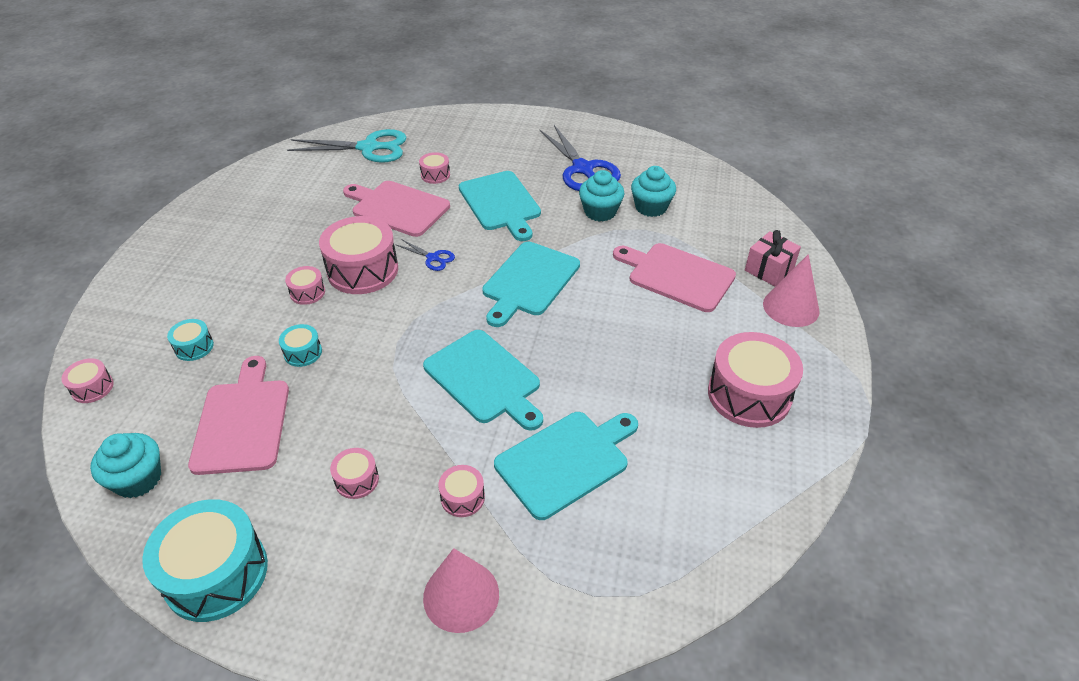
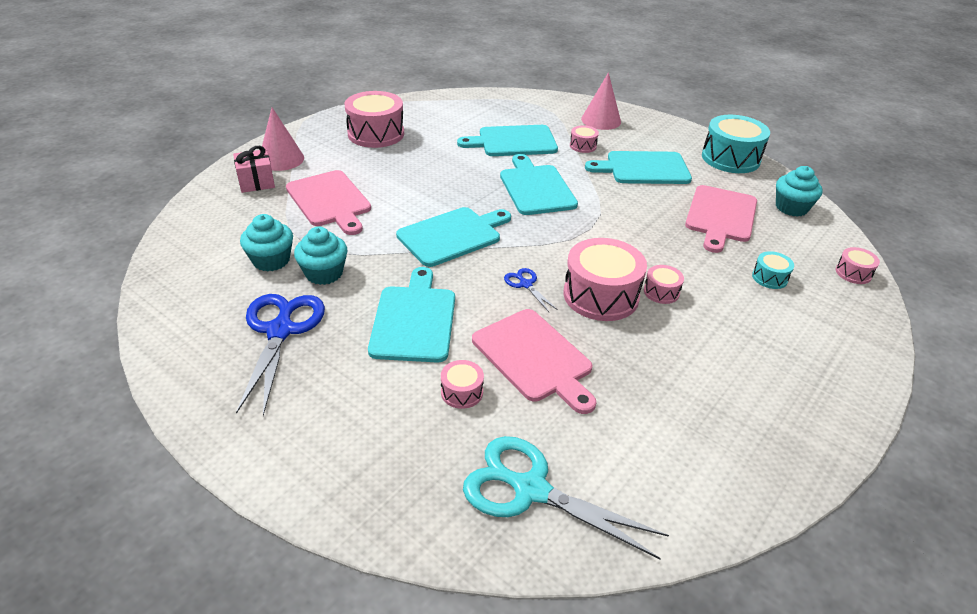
camera: 155 degrees left, 5 degrees down
(303, 352) = (671, 244): turquoise drum -> none
(357, 480) = (643, 168): pink drum -> turquoise cutting board

